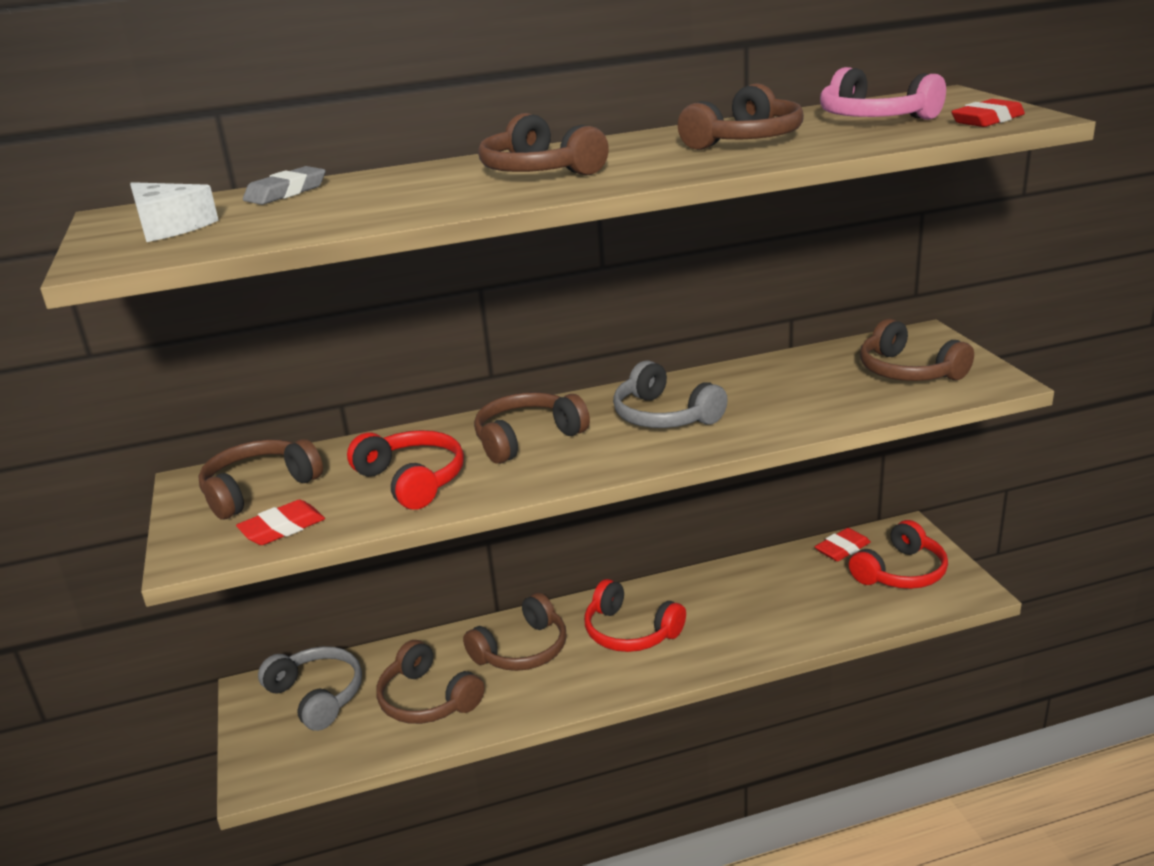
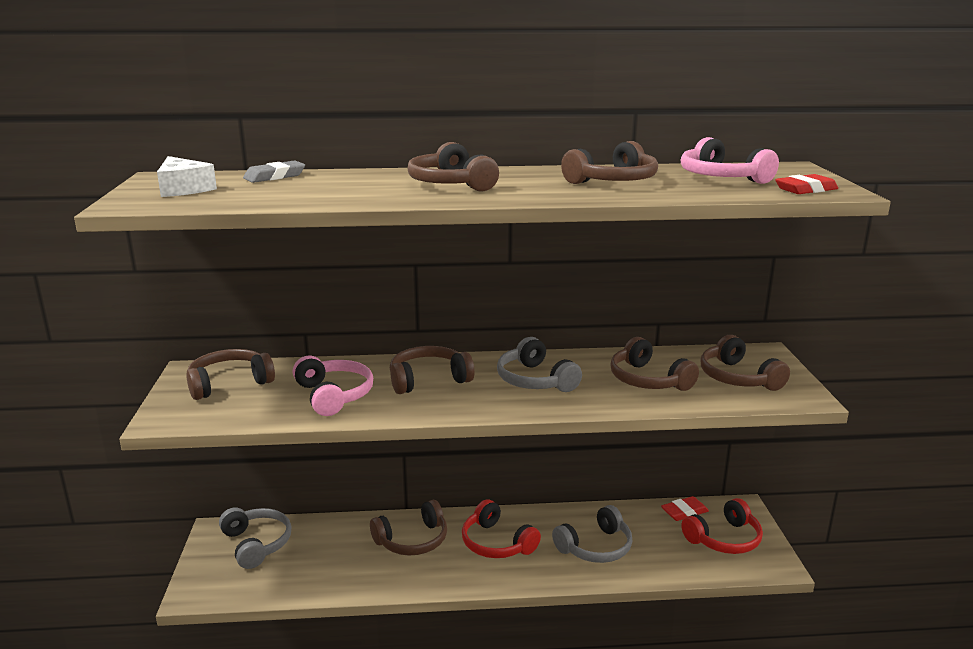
camera: 10 degrees right, 5 degrees down
(282, 528) = (230, 412): red eraser -> none
(412, 480) = (334, 395): red headphones -> pink headphones
(427, 699) = (331, 562): brown headphones -> brown headphones (648, 380)
(753, 612) = (595, 547): none -> grey headphones

